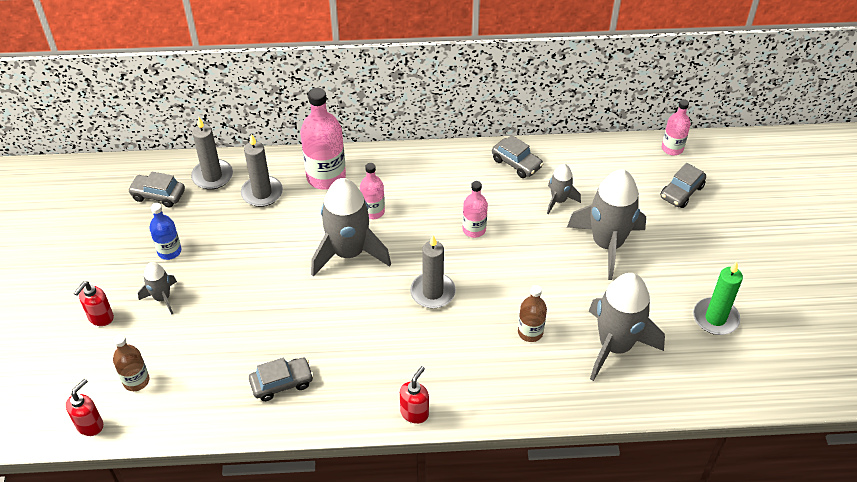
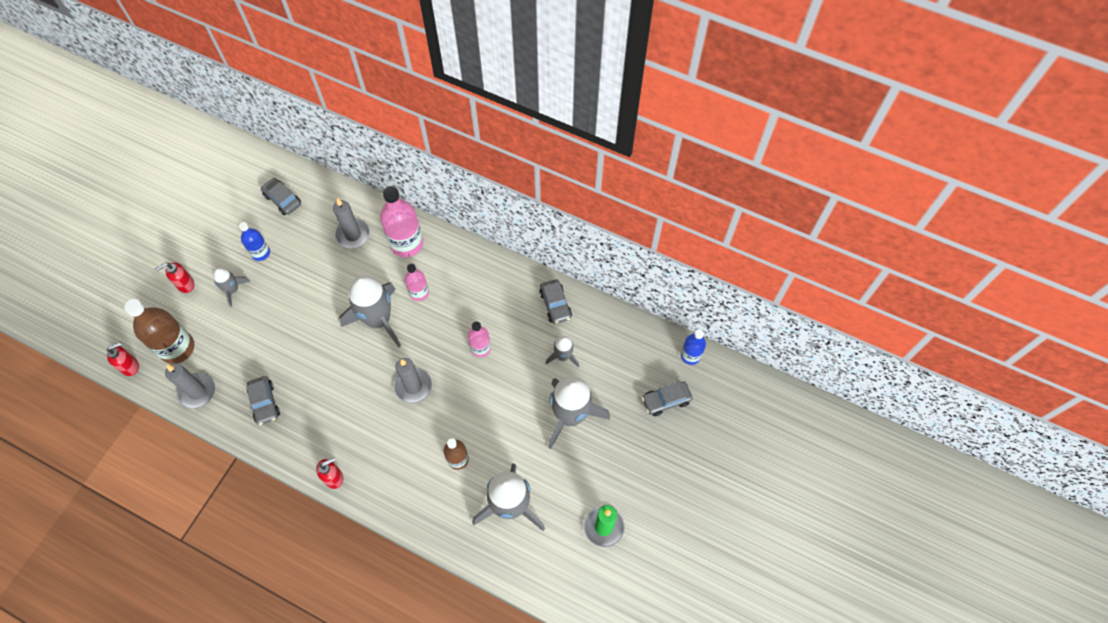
camera: 30 degrees right, 15 degrees up
(136, 381) = (177, 348): brown bottle -> brown bottle, size x1.75
(212, 176) = (329, 202): grey candle -> grey candle (197, 392)
(282, 383) = (265, 403): grey car -> grey car turned 60 degrees clockwise
(672, 148) = (690, 355): pink bottle -> blue bottle

